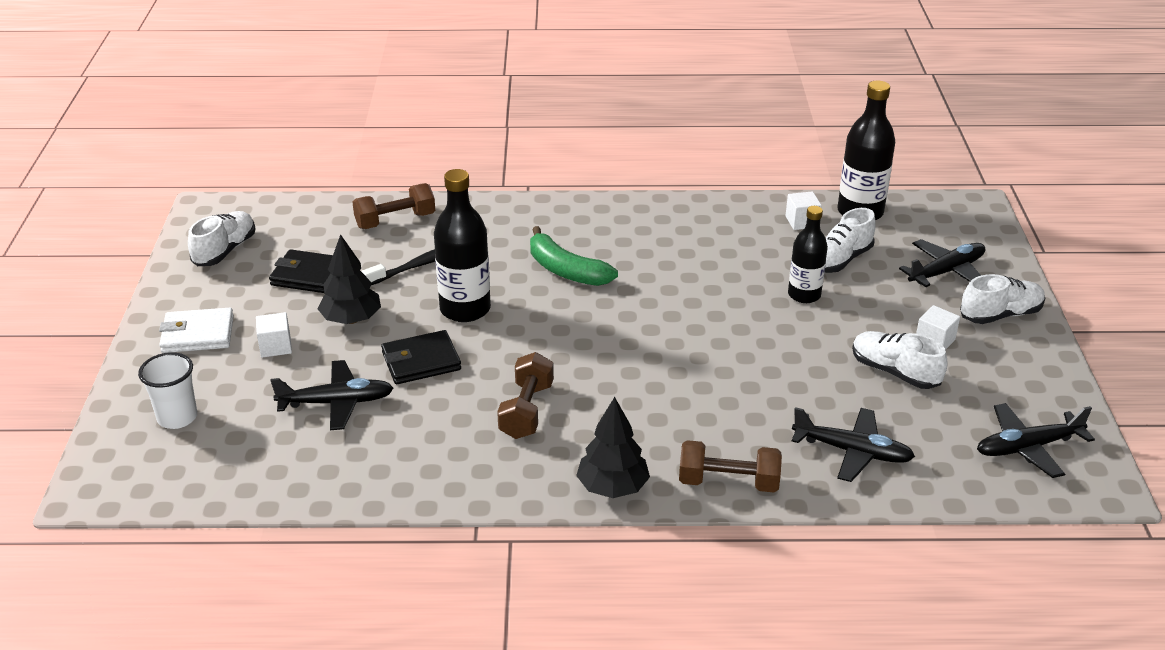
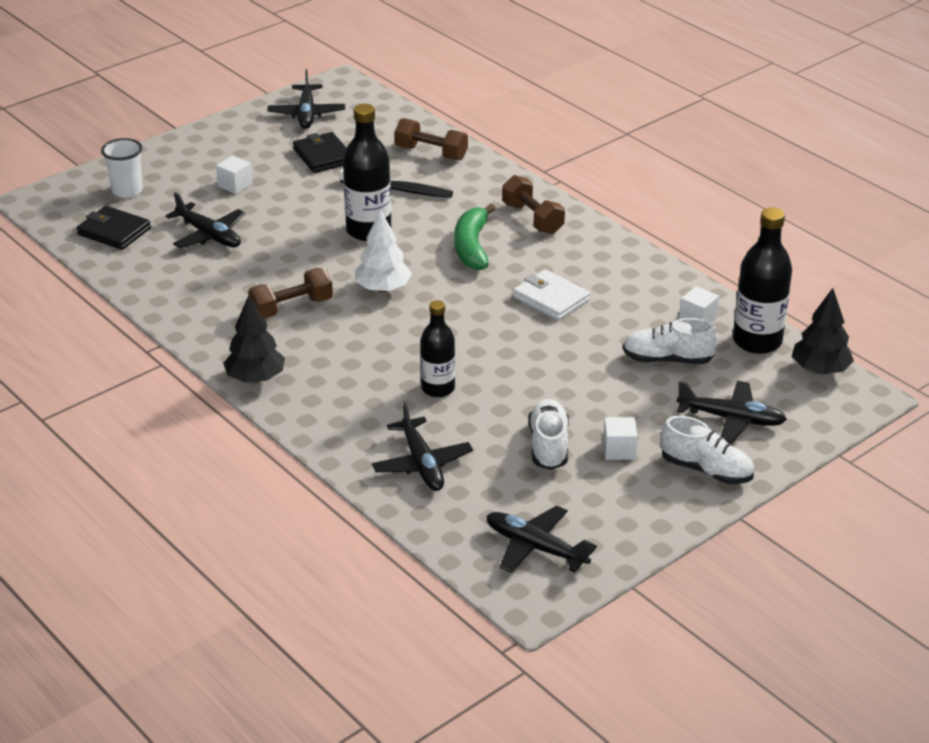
camera: 50 degrees right, 0 degrees up
(198, 334) = (211, 153): white wallet -> white wallet (551, 298)
(225, 250) = (306, 114): white shoe -> black plane
(351, 319) = (298, 196): black tree -> black tree (820, 370)
(421, 361) = (290, 243): black wallet -> black wallet (114, 231)
(565, 345) = (383, 288): none -> white tree
(728, 482) = (319, 423): brown dumbbell -> brown dumbbell (532, 218)
(804, 295) = (593, 362): black bottle -> black bottle (438, 388)

